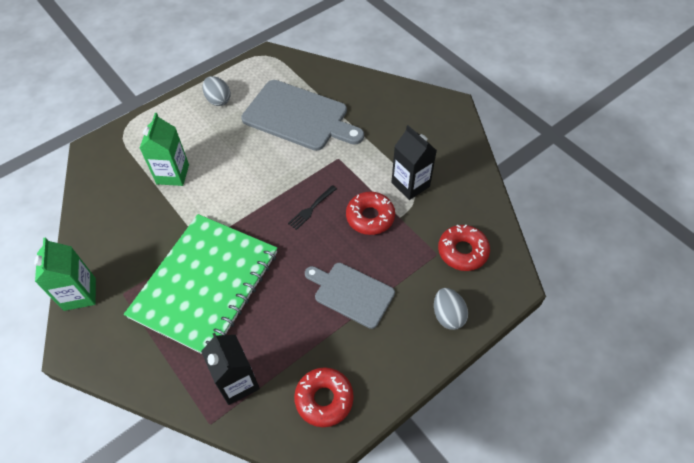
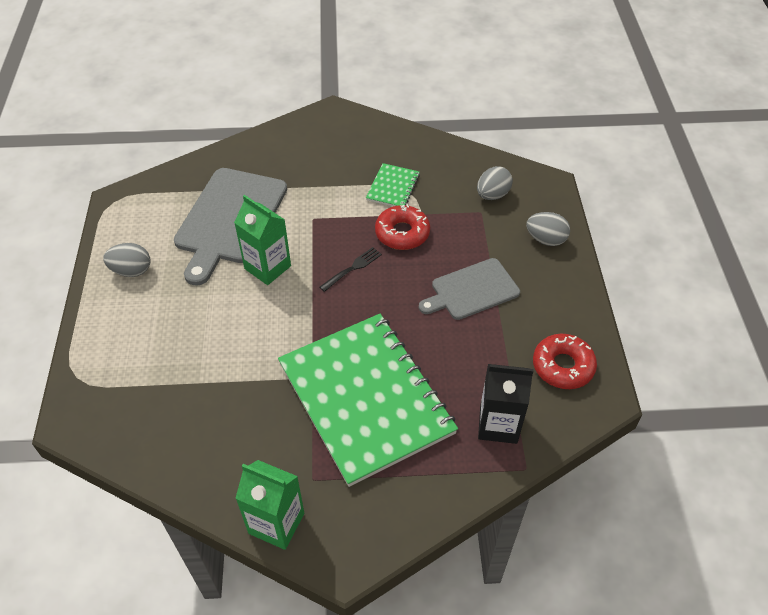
camera: 55 degrees left, 5 degrees down
(173, 174) = (194, 360): green carton -> green carton (267, 267)
(299, 117) = (229, 219): grey cutting board -> grey cutting board turned 135 degrees clockwise
(311, 208) = (352, 268): black fork -> black fork turned 120 degrees counterclockwise
(410, 184) = (393, 187): black carton -> green notebook
(462, 251) = (492, 195): red donut -> grey egg

